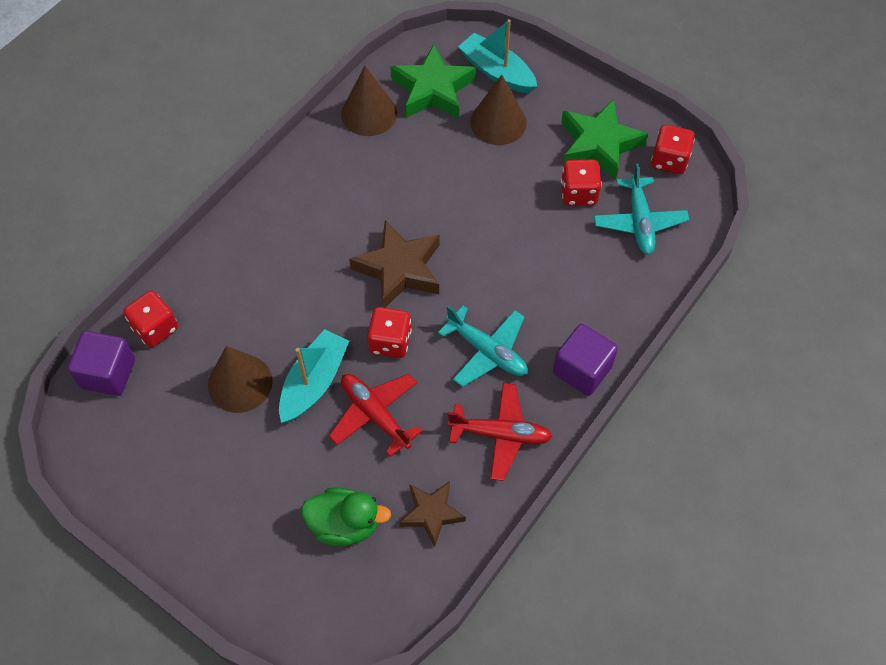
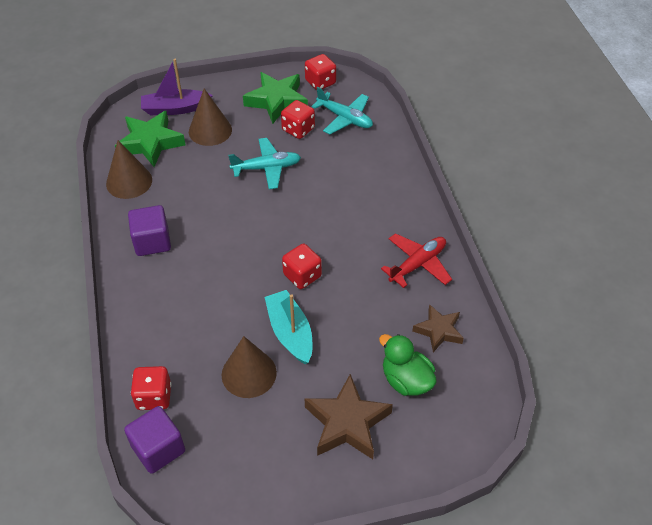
camera: 50 degrees left, 10 degrees down
(345, 524) = (406, 380): green duck -> green duck turned 90 degrees counterclockwise
(375, 414) = (345, 315): red plane -> none
(399, 269) = (257, 238): brown star -> brown star (347, 422)
(487, 351) = (357, 235): turquoise plane -> turquoise plane (267, 168)
(497, 72) = (175, 109): turquoise boat -> purple boat
(582, 370) = (412, 202): purple cube -> purple cube (152, 242)

